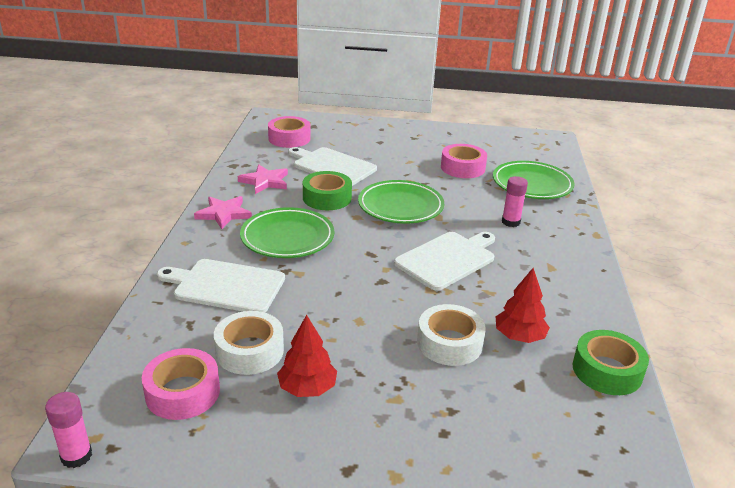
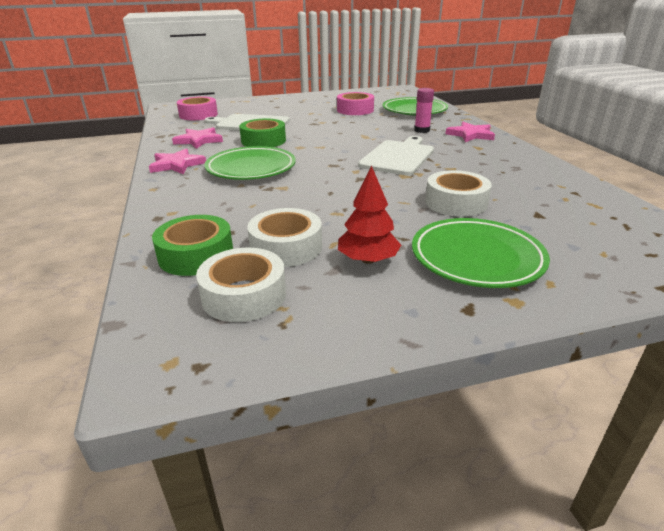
camera: 20 degrees left, 0 degrees up
(76, 456) = (159, 388): pink glue stick -> none
(182, 392) = (244, 295): pink tape -> white tape
(226, 286) = (220, 208): white cutting board -> none
(400, 206) = (329, 136): green plate -> green plate (476, 258)
(519, 336) = (503, 187): red tree -> none
(562, 244) = (470, 135): none -> pink star
(607, 370) = (586, 192): green tape -> green tape (196, 255)

